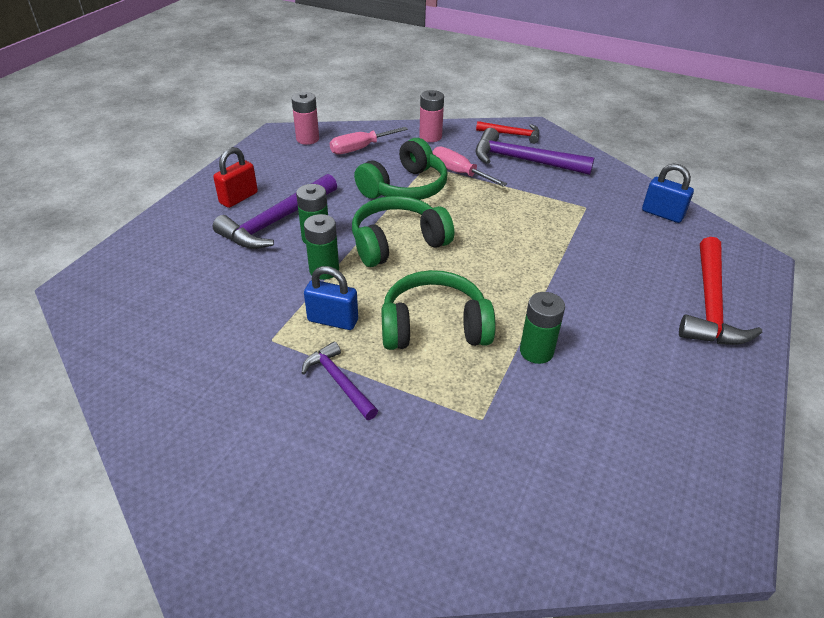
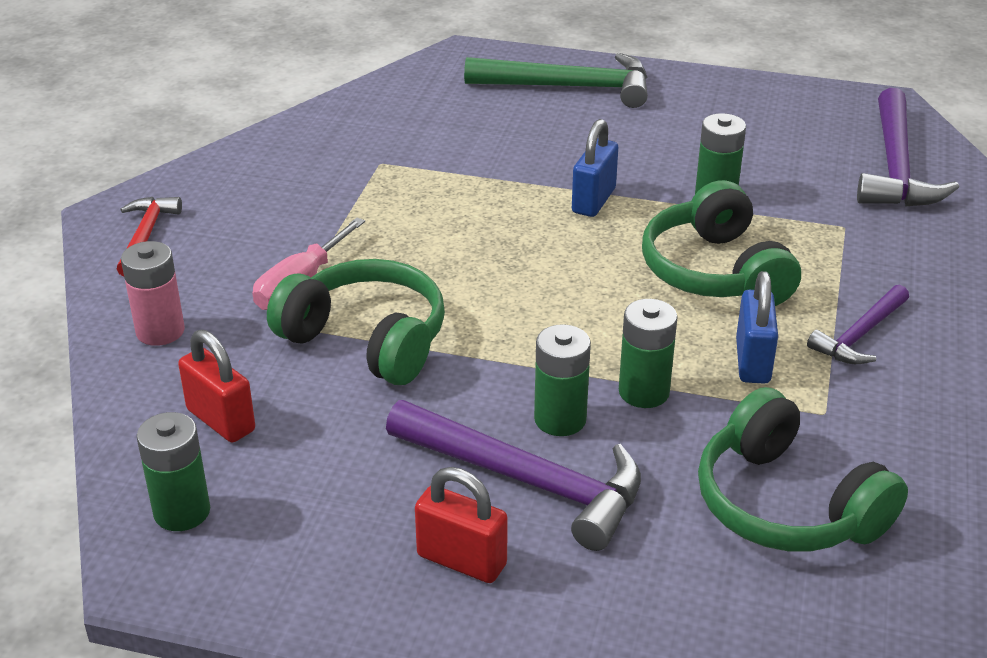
camera: 100 degrees left, 5 degrees down
(307, 139) = (182, 511): pink battery -> green battery
(360, 148) = (221, 420): pink screwdriver -> red padlock
(397, 243) = (540, 326): green headphones -> green headphones (786, 504)
(523, 160) = (244, 220): purple hammer -> purple hammer (895, 167)
(662, 214) = (383, 106): blue padlock -> blue padlock (593, 201)
(709, 304) = (570, 87): red hammer -> green hammer

